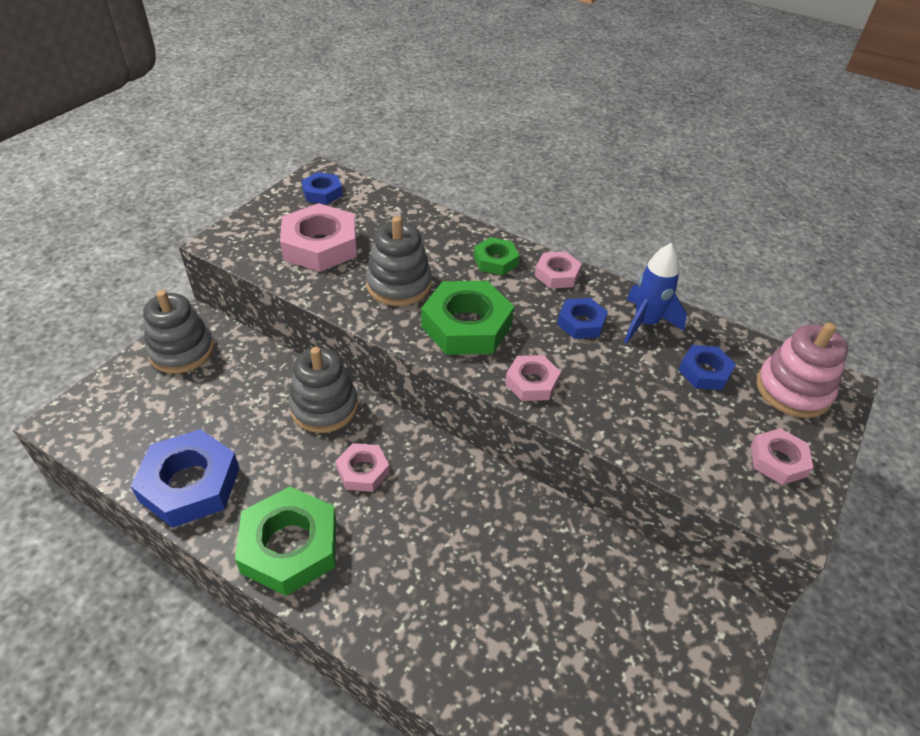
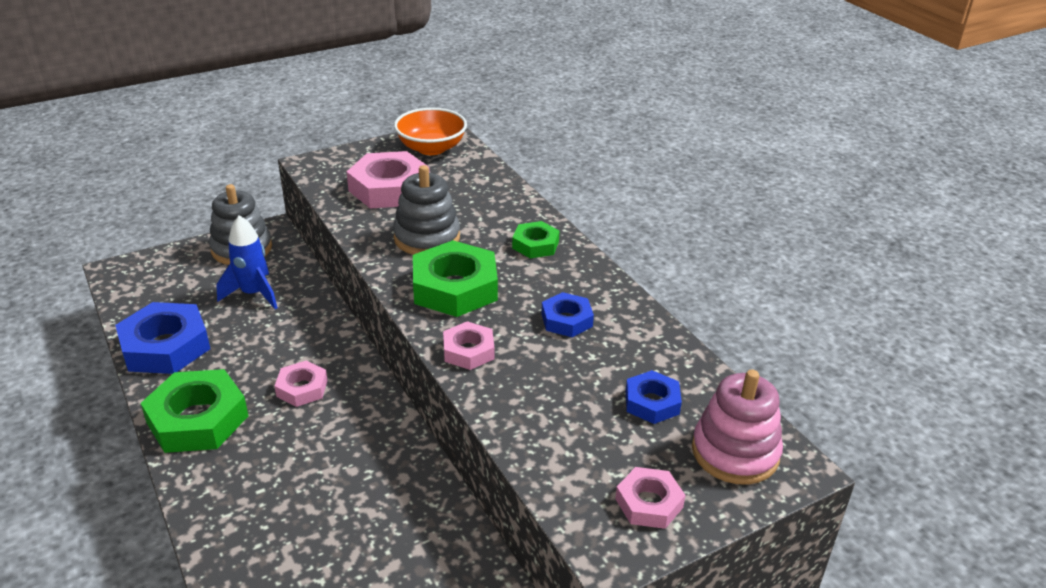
camera: 30 degrees right, 10 degrees down
(322, 193) = (431, 148): blue nut -> orange bowl
(324, 407) = (314, 328): grey stacking toy -> none
(557, 274) = (585, 273): pink nut -> none
(645, 323) = (633, 342): blue rocket -> blue rocket (254, 294)

